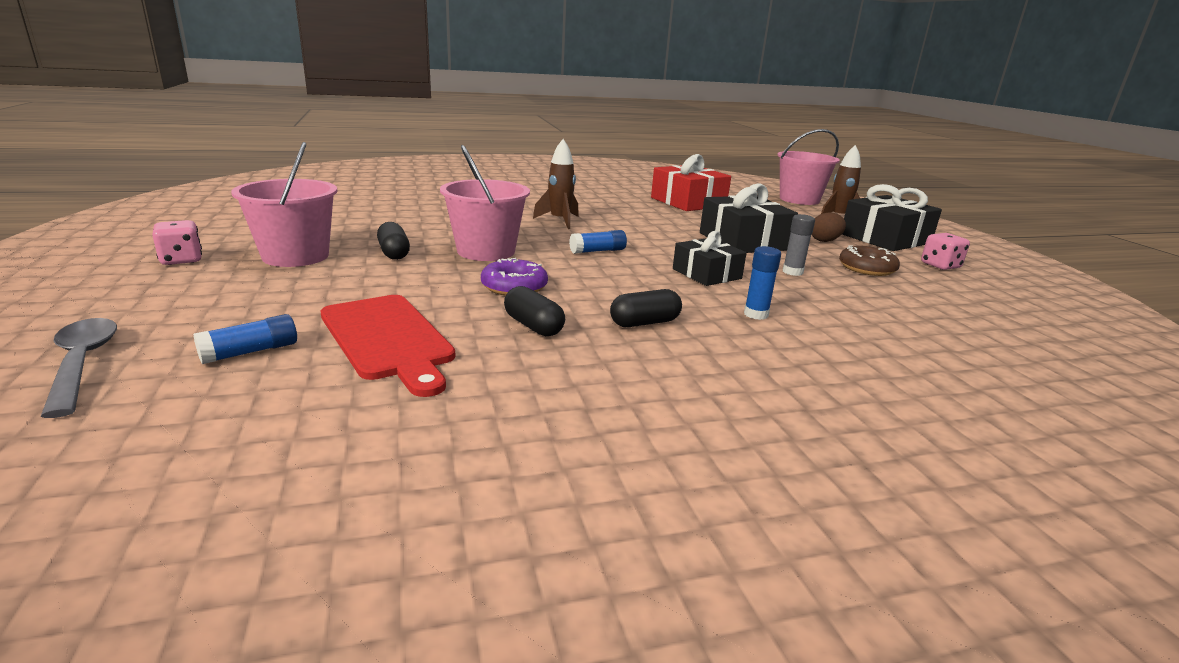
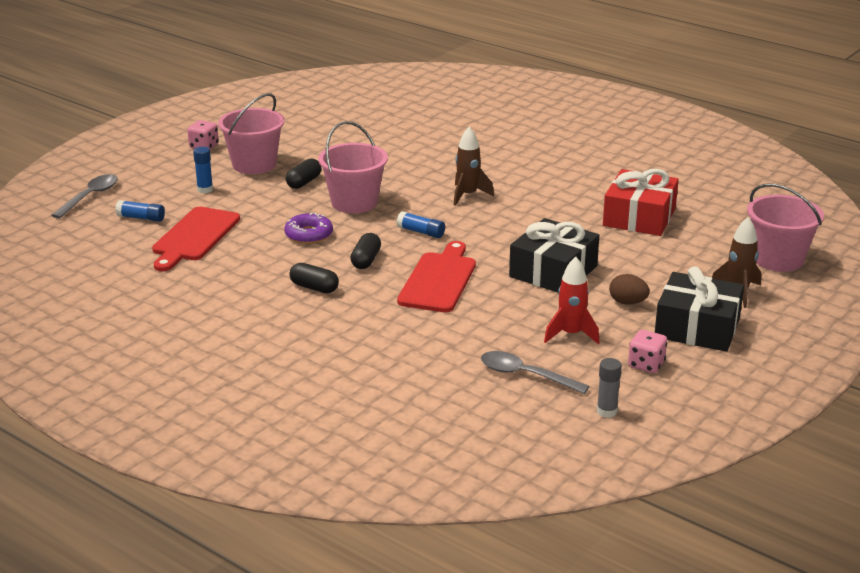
camera: 55 degrees right, 5 degrees up
(533, 326) = (262, 261): black capsule -> black capsule (366, 260)
(706, 274) = (439, 280): black gift -> red cutting board
(756, 314) = (384, 315): blue glue stick -> blue glue stick (205, 190)
(792, 272) = (502, 308): grey glue stick -> grey glue stick (607, 411)
(867, 268) = (571, 334): brown donut -> red rocket
(938, 303) = (526, 375): none -> grey spoon

